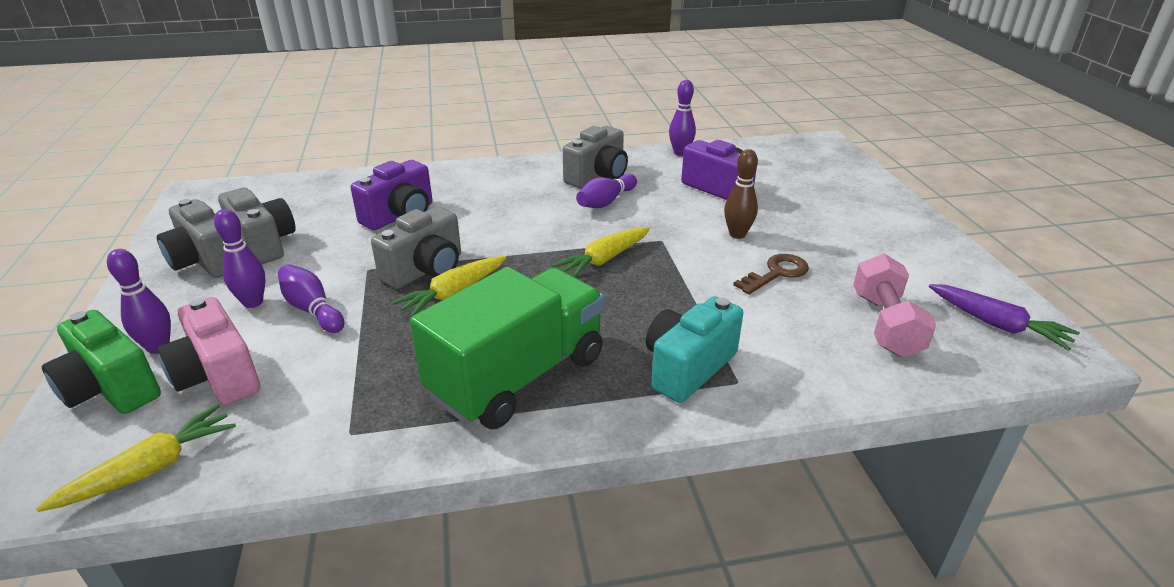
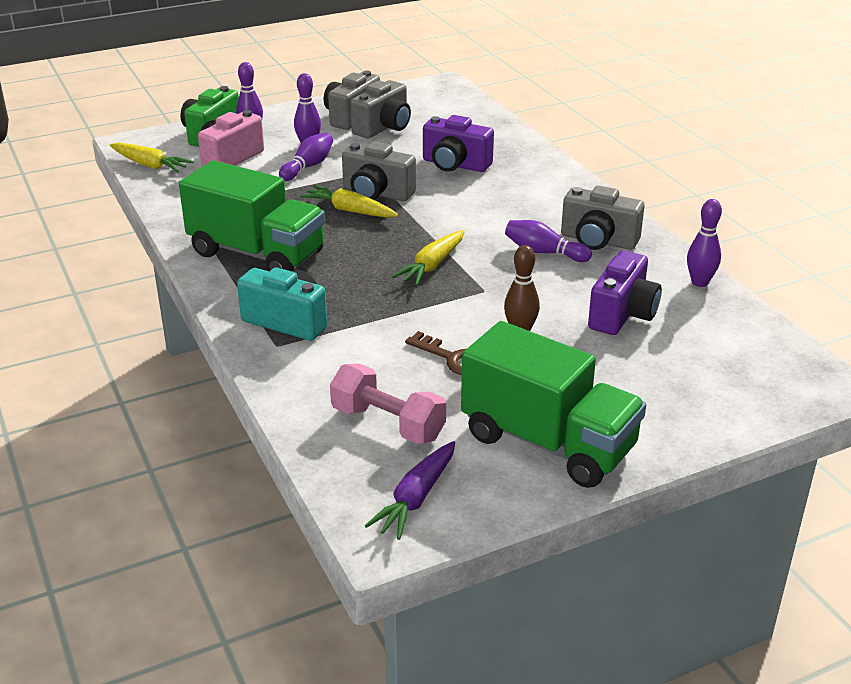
camera: 75 degrees right, 0 degrees up
(604, 259) = (432, 266): yellow carrot -> yellow carrot turned 90 degrees counterclockwise
(885, 324) = (388, 423): pink dumbbell -> pink dumbbell turned 45 degrees clockwise
(902, 250) = (548, 442): none -> green truck

